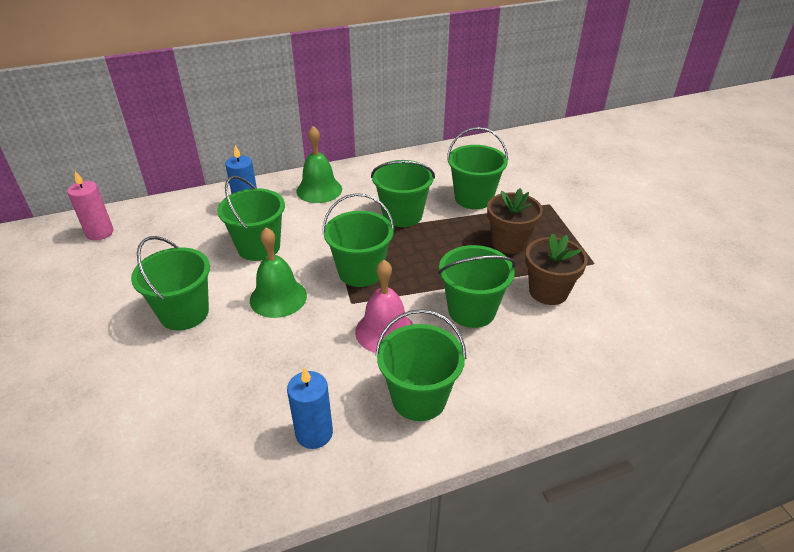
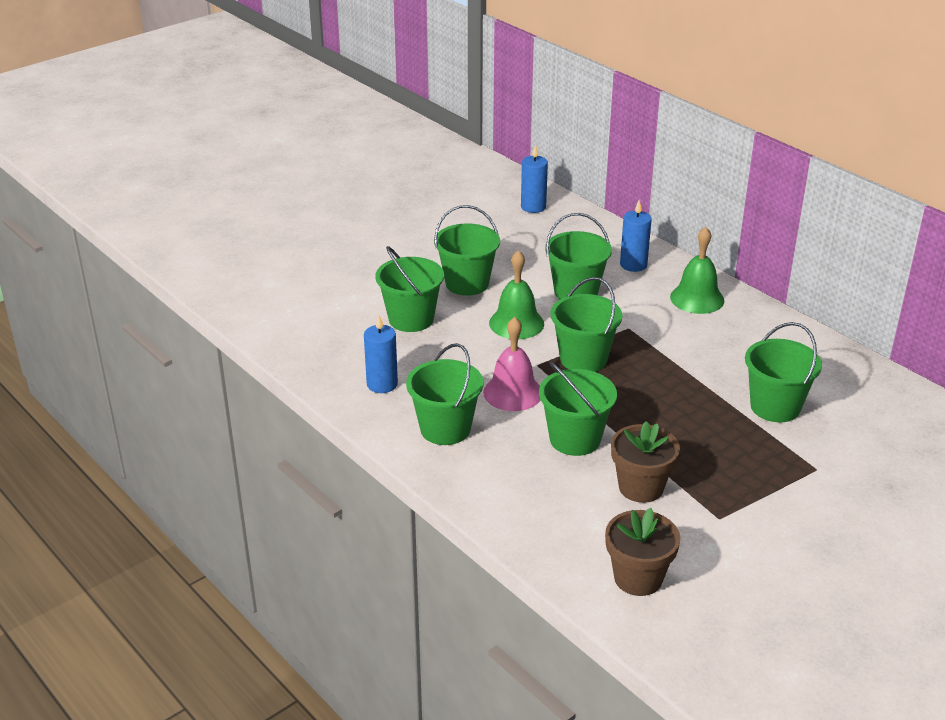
camera: 70 degrees right, 5 degrees down
(100, 233) = (533, 207): pink candle -> blue candle
(402, 215) = (697, 363): green bucket -> green bucket (411, 319)
(509, 242) = (707, 447): brown flower pot -> brown flower pot (638, 578)

